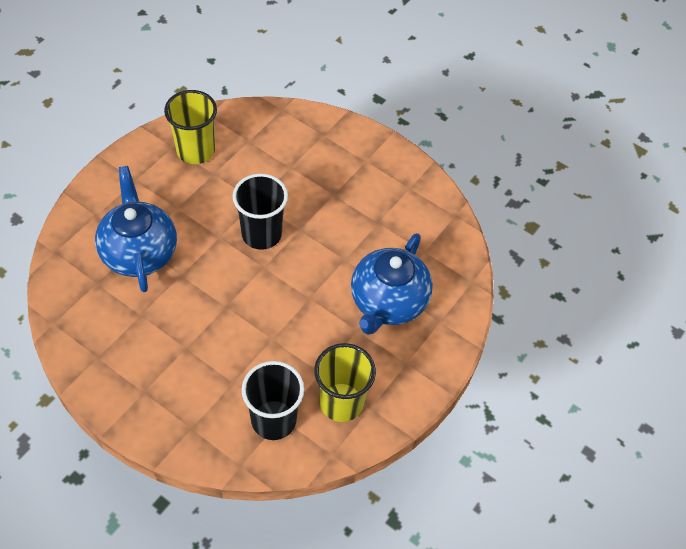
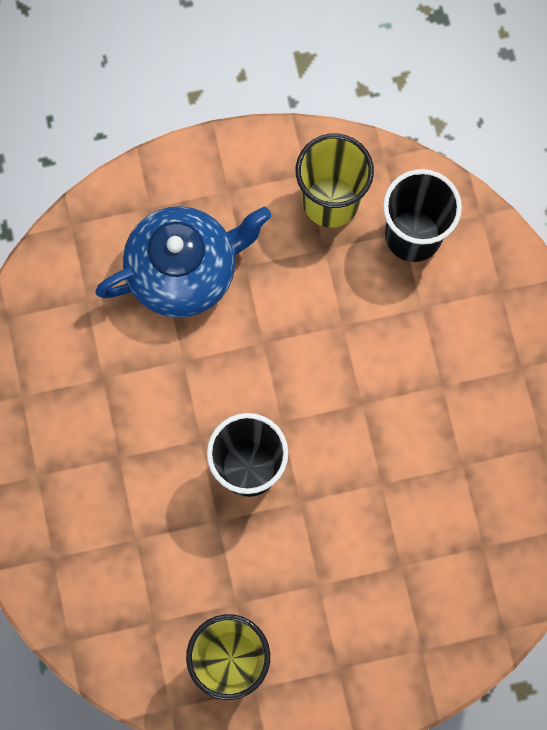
camera: 135 degrees left, 20 degrees up
(139, 252) = (407, 552): blue teapot -> none

